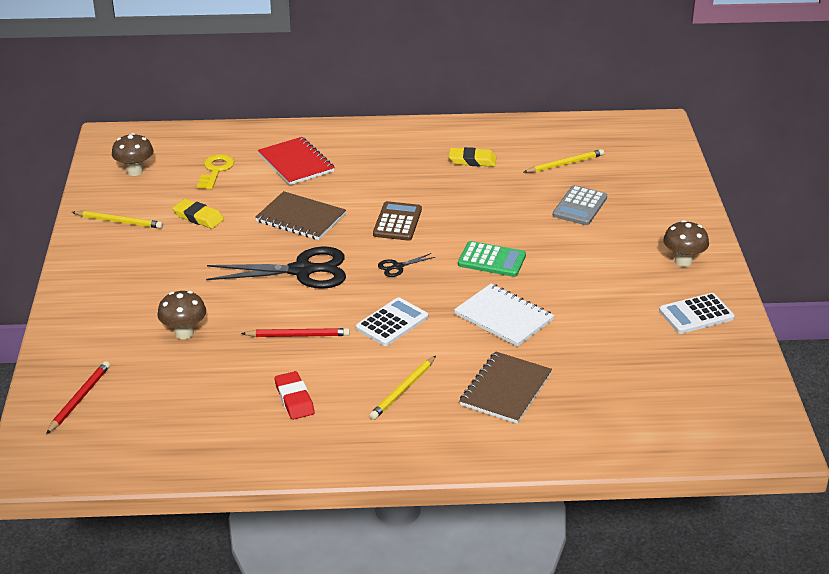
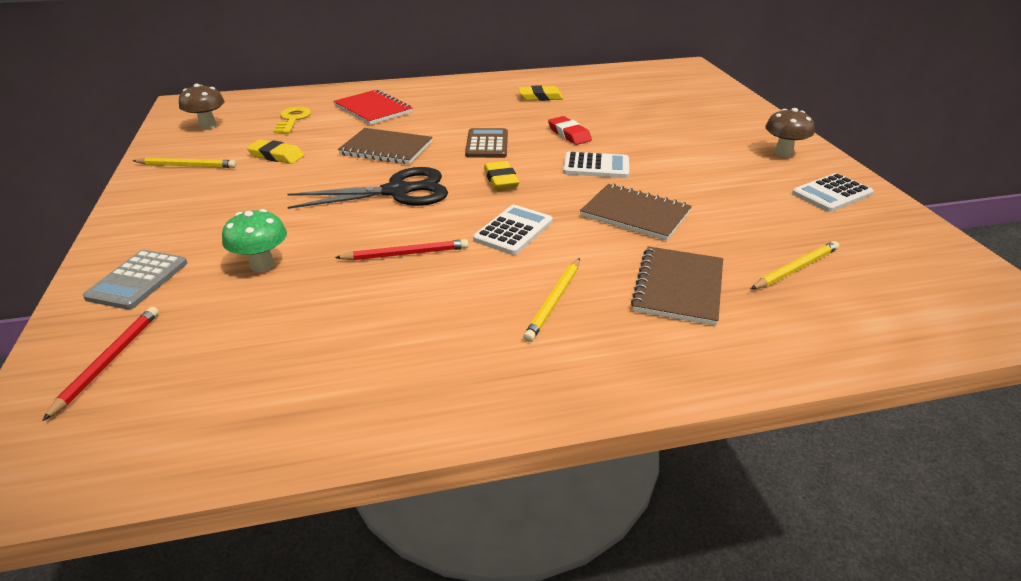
camera: 10 degrees left, 0 degrees up
(184, 333) = (262, 265): brown mushroom -> green mushroom
(294, 399) = (416, 327): red eraser -> red eraser (569, 134)
(398, 267) = (501, 179): black scissors -> yellow eraser
(491, 260) = (596, 166): green calculator -> white calculator
(503, 317) = (635, 214): white notebook -> brown notebook
(565, 164) = (625, 94): yellow pencil -> yellow pencil (795, 269)
(580, 206) = (657, 120): grey calculator -> grey calculator (138, 280)

